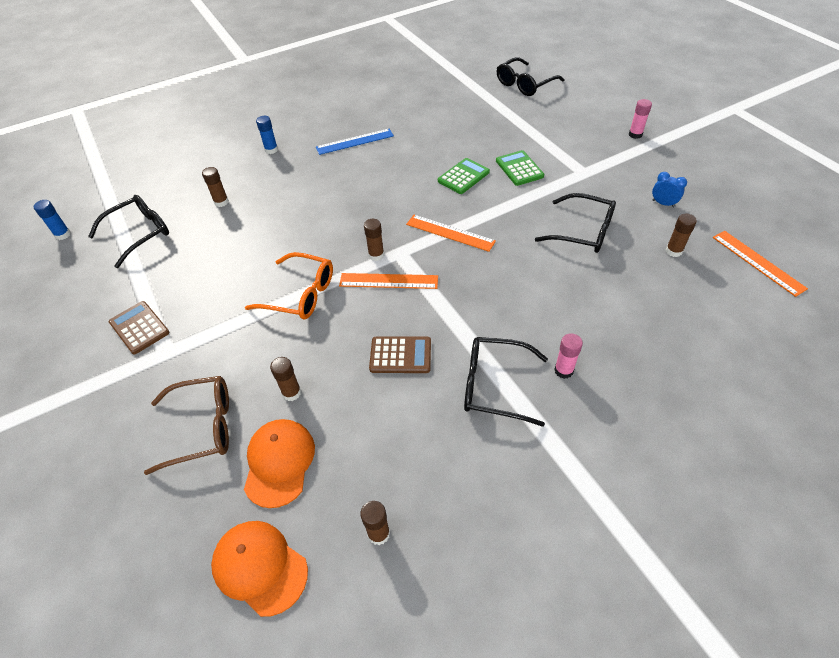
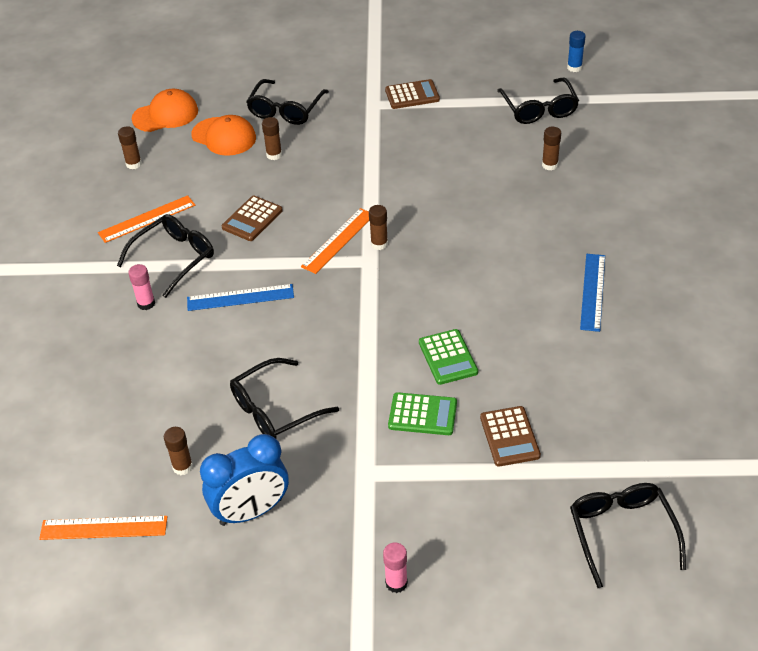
camera: 120 degrees right, 5 degrees down
(202, 427) = (286, 110): brown glasses -> black glasses
(271, 150) = (625, 220): blue glue stick -> none
(300, 294) = (371, 184): orange glasses -> none
(450, 233) = (365, 306): orange ruler -> orange ruler (147, 219)
(501, 308) = (240, 297): none -> blue ruler
(502, 133) = (509, 437): none -> brown calculator
(663, 203) = (251, 511): blue clock -> blue clock, size x2.09

